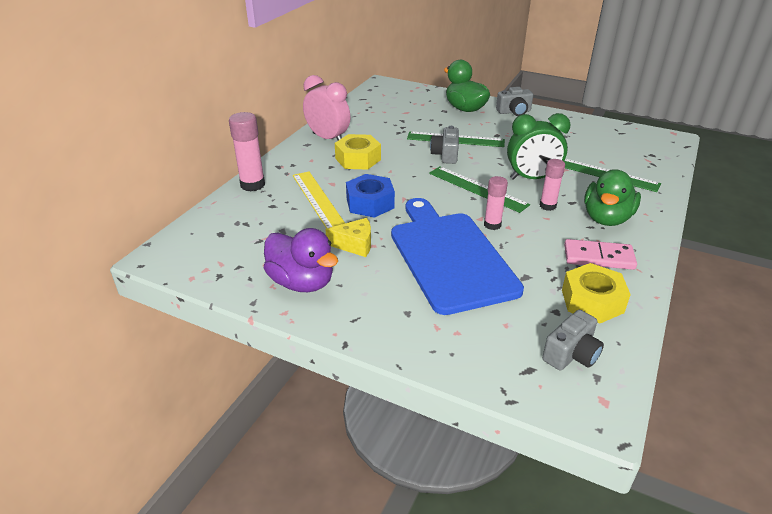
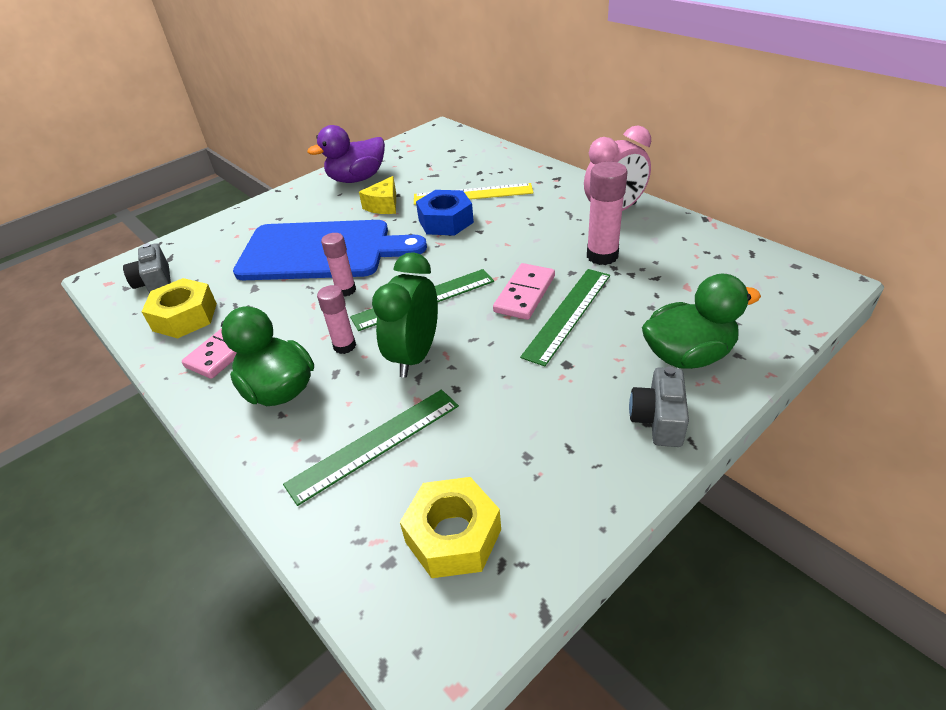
camera: 115 degrees right, 5 degrees up
(252, 185) = (524, 164): pink glue stick -> pink glue stick (602, 256)
(358, 159) = (548, 225): yellow nut -> yellow nut (453, 535)
(445, 155) = (525, 294): grey camera -> pink domino

